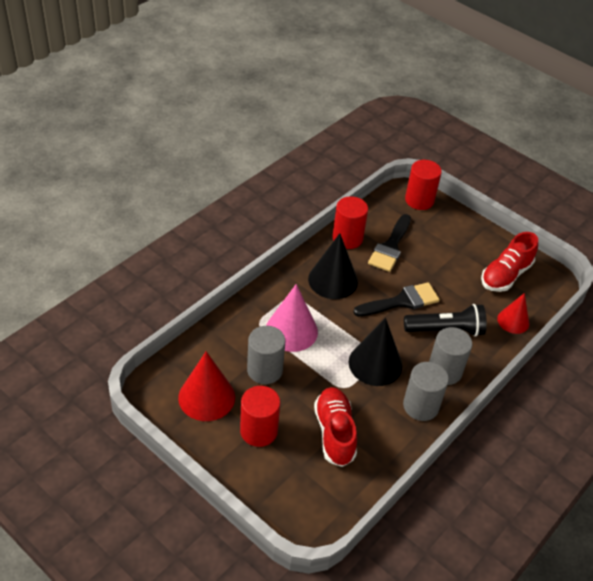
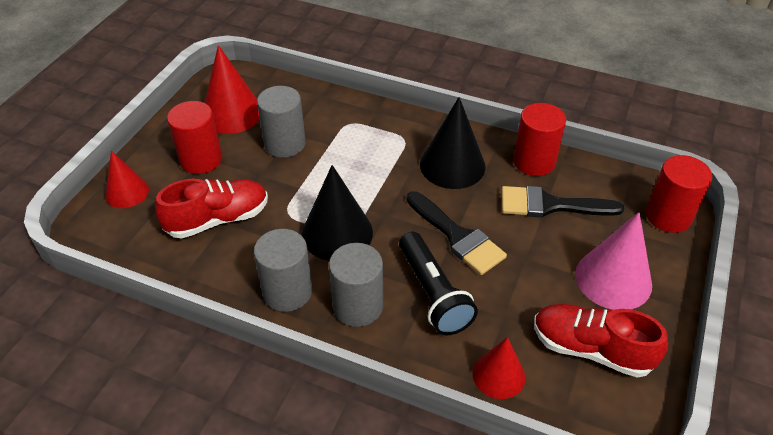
camera: 75 degrees right, 0 degrees up
(277, 491) = (127, 192): none -> red cone
(291, 330) = (352, 150): pink cone -> pink cone (613, 279)

